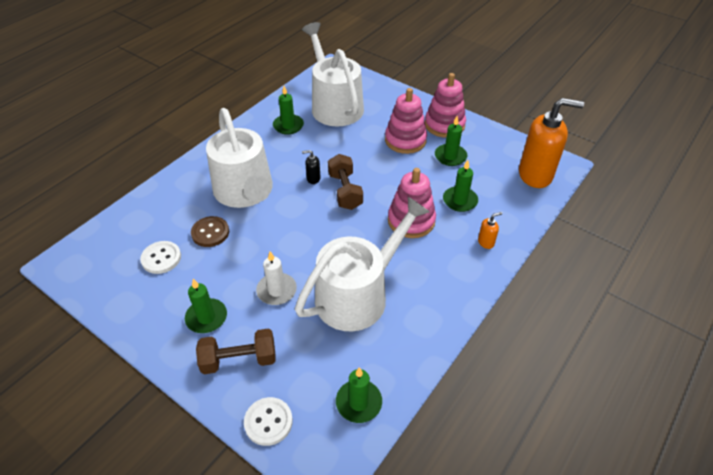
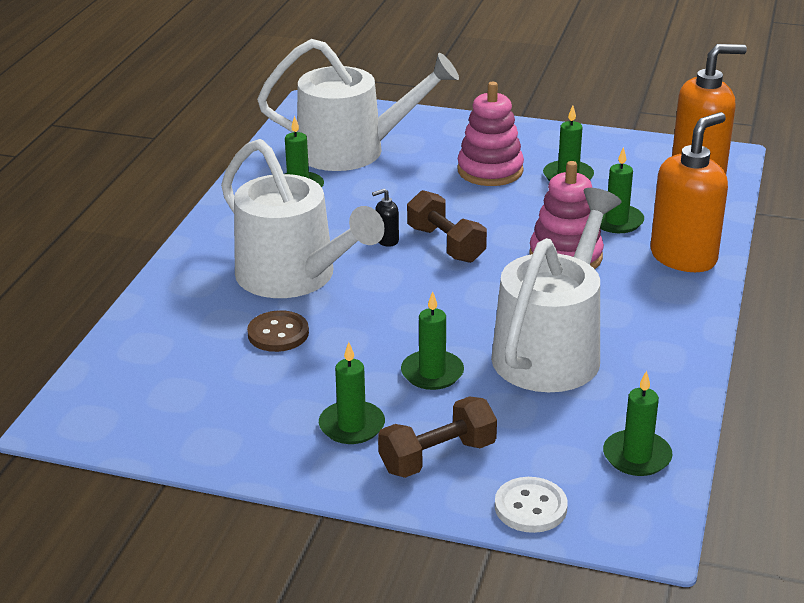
camera: 20 degrees left, 15 degrees down
(161, 258) = (225, 379): white button -> none
(276, 290) = (432, 373): white candle -> green candle
(334, 105) = (352, 150): white watering can -> white watering can turned 135 degrees clockwise
(444, 125) = (533, 143): pink stacking toy -> none
(486, 242) = (683, 257): orange soap dispenser -> orange soap dispenser, size x2.49

